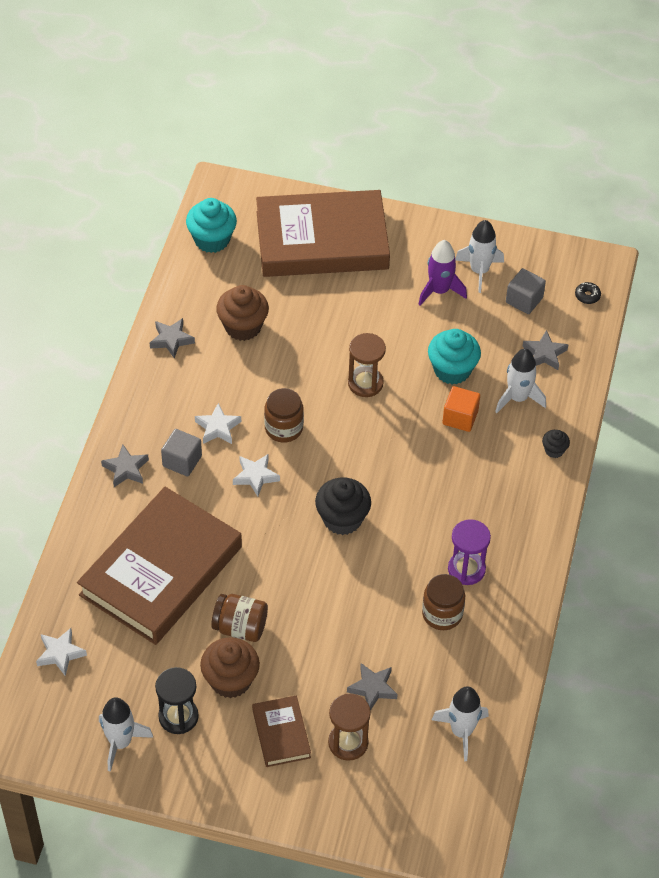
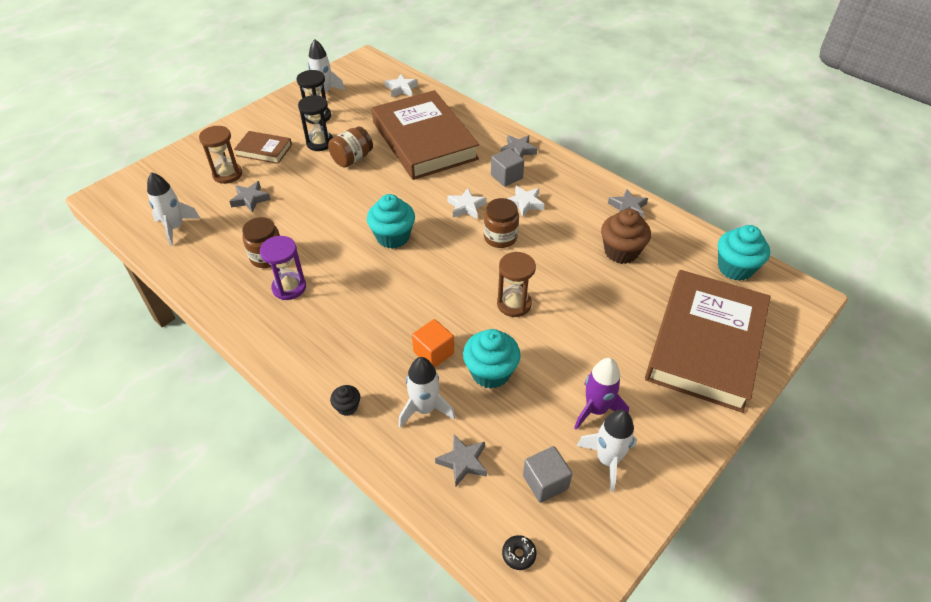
camera: 120 degrees right, 5 degrees down
(230, 680) = (320, 143): brown cupcake -> black hourglass
(342, 519) = (393, 237): black cupcake -> turquoise cupcake

